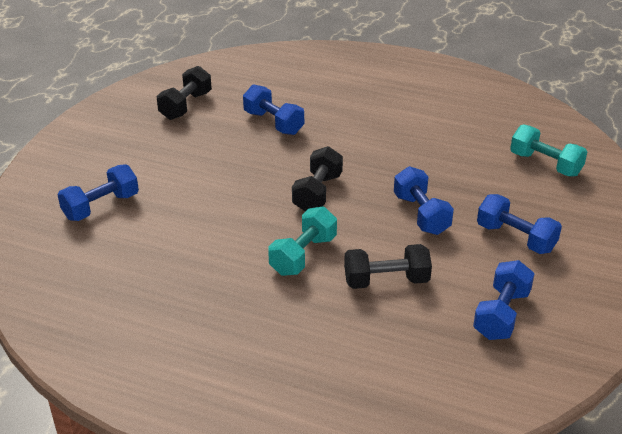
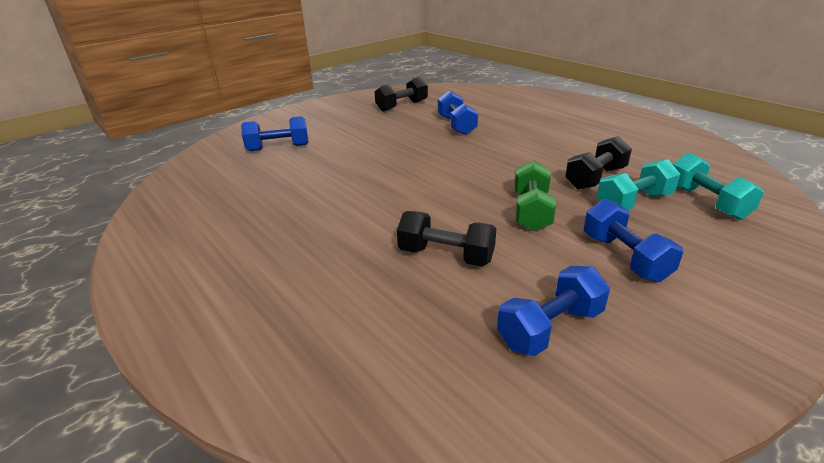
camera: 30 degrees right, 5 degrees down
(303, 255) = (389, 214): turquoise dumbbell -> turquoise dumbbell (634, 202)
(317, 193) = (447, 174): black dumbbell -> black dumbbell (595, 178)
(421, 214) = (531, 211): blue dumbbell -> green dumbbell

